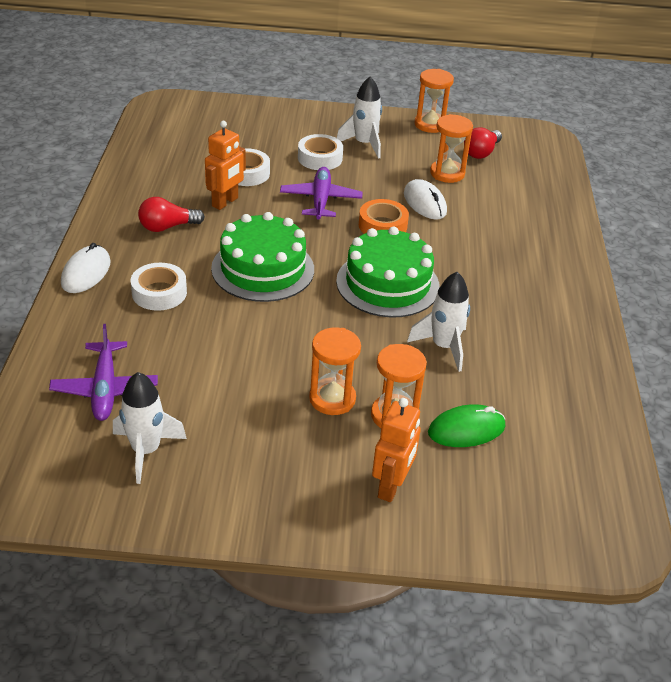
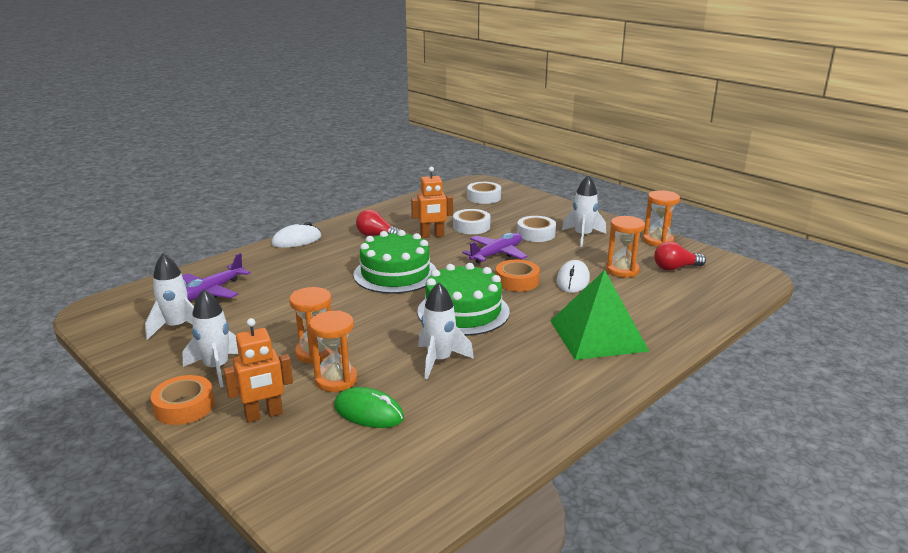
camera: 45 degrees right, 15 degrees down
(159, 293) = (316, 262): white tape -> white tape (484, 197)
(270, 469) = (217, 368): none -> white rocket
(310, 525) = (184, 406): none -> orange tape
(518, 255) = (597, 335): none -> green pyramid

